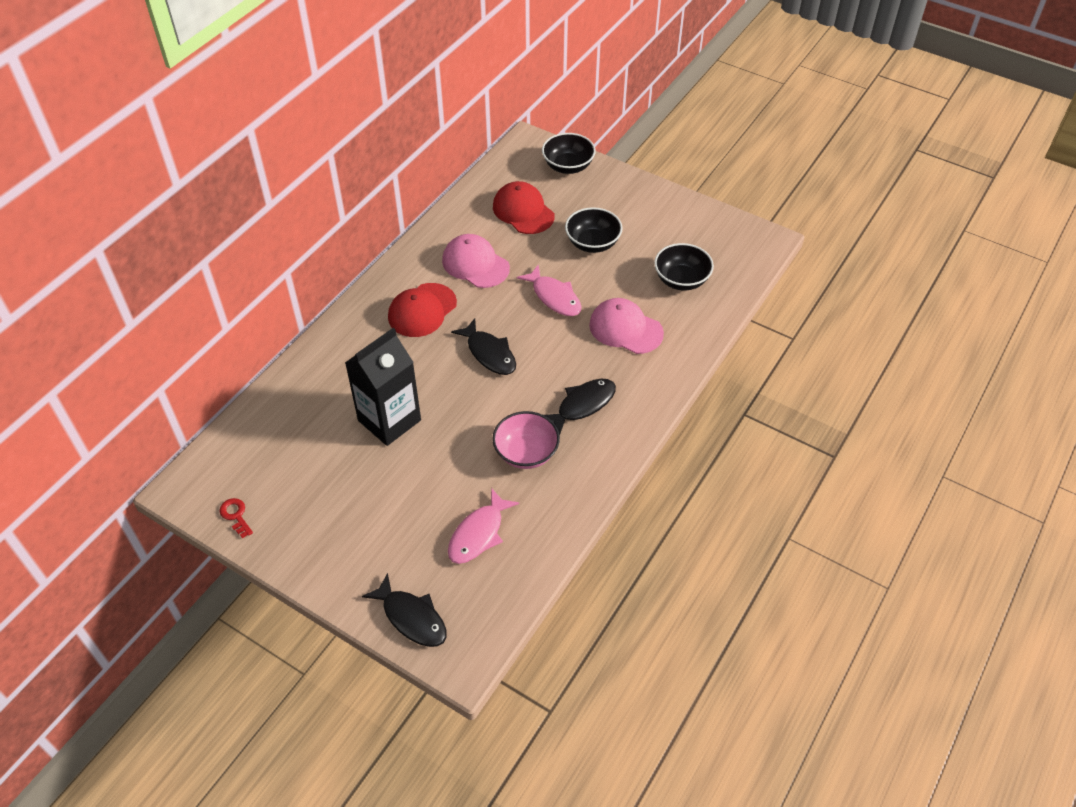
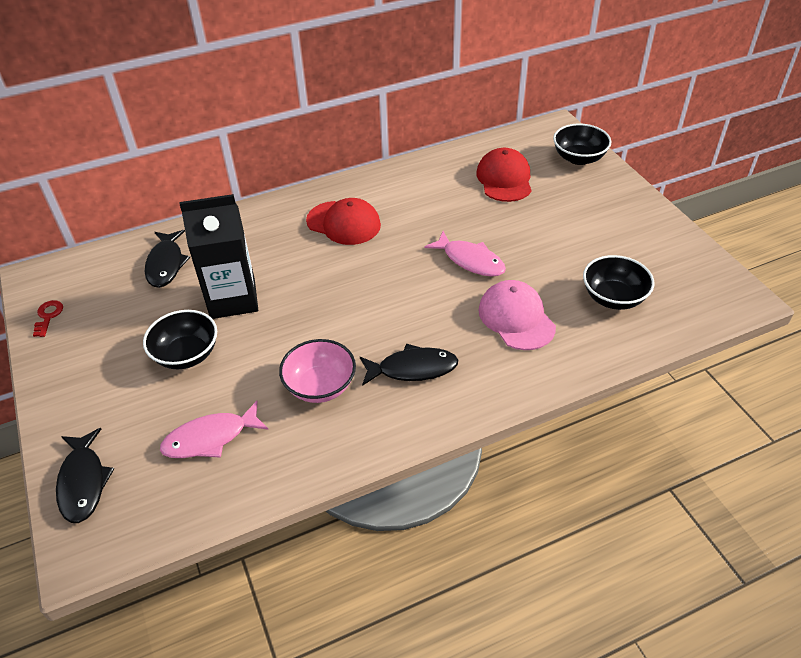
camera: 35 degrees right, 5 degrees down
(422, 310) = (343, 223): red cap -> red cap turned 135 degrees counterclockwise
(475, 264) = (423, 205): pink cap -> none
(489, 353) = (368, 283): black fish -> black fish (166, 264)
(554, 297) = (470, 260): pink fish -> pink fish turned 45 degrees counterclockwise
(592, 243) = (548, 229): black bowl -> black bowl (186, 354)

